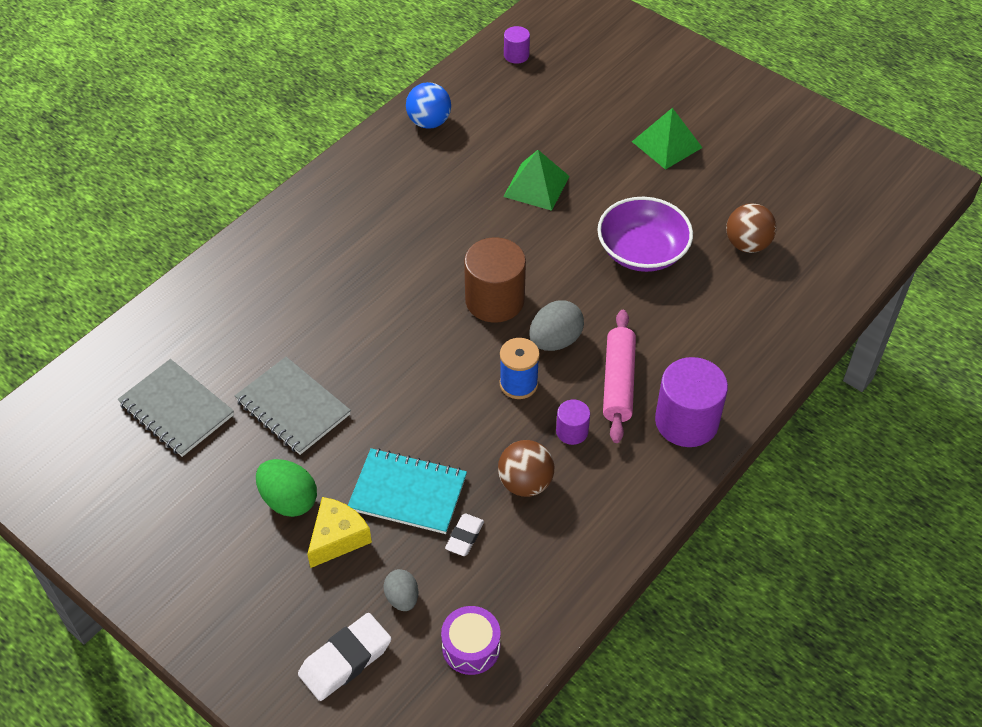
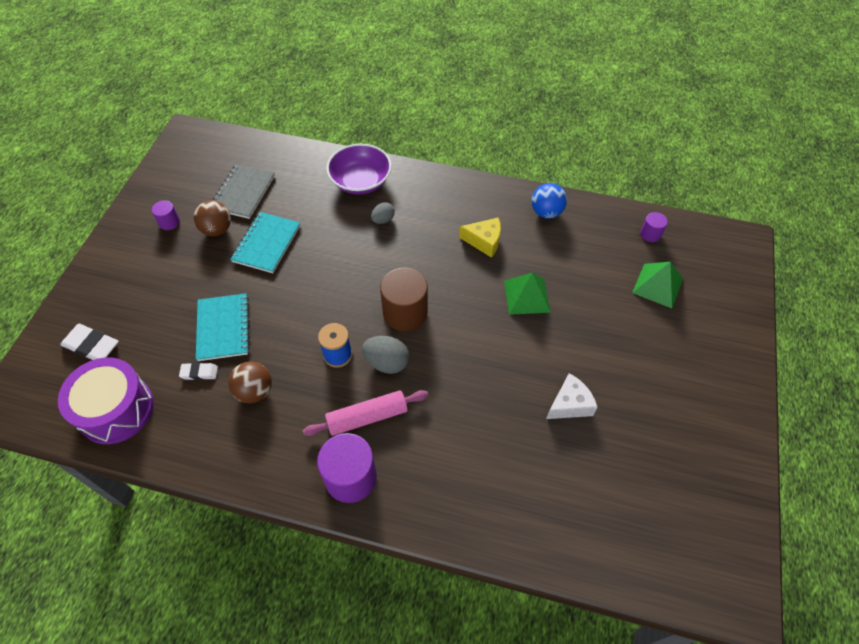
camera: 65 degrees right, 5 degrees up
(289, 500) = (197, 271): green egg -> none
(293, 407) = (266, 244): grey notebook -> turquoise notebook
(337, 538) = (177, 306): yellow cheese -> yellow cheese (484, 241)
(402, 598) = (143, 357): grey egg -> grey egg (383, 220)
(471, 647) = (116, 409): purple drum -> purple drum, size x1.84
(572, 431) = (310, 403): purple cylinder -> purple cylinder (169, 222)
(642, 251) = (503, 387): purple bowl -> purple bowl (360, 181)
(666, 144) = (628, 364): green pyramid -> green pyramid (657, 285)
(689, 207) = (569, 404): none -> white cheese
(747, 244) = (556, 461): brown ball -> brown ball (217, 230)

